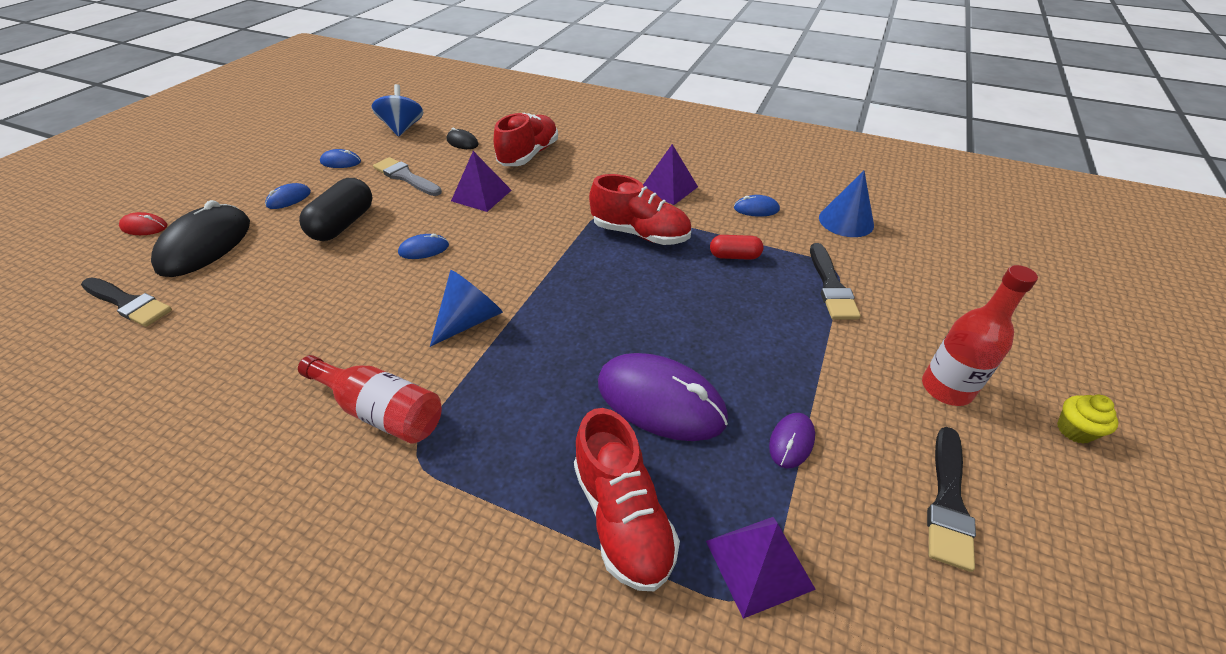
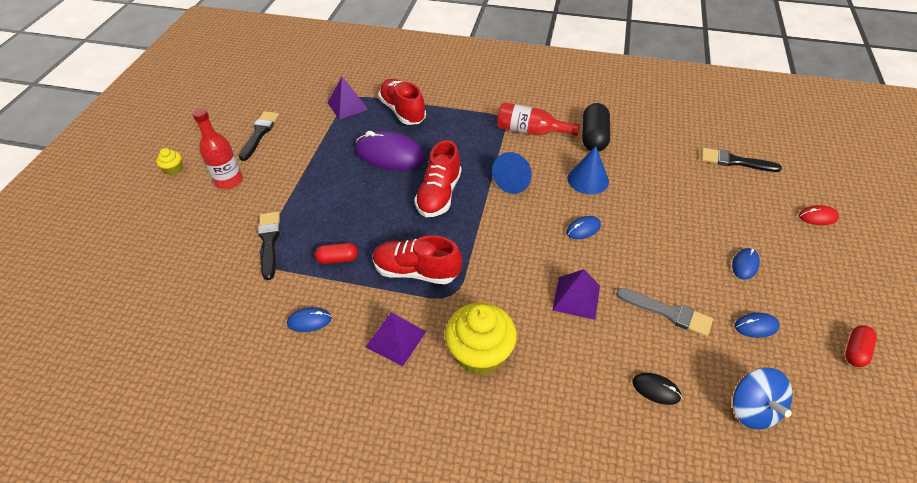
camera: 170 degrees right, 5 degrees up
(205, 245) = (748, 208): black mouse -> none
(284, 143) = (855, 351): none -> red capsule
(343, 224) = (667, 243): black capsule -> black capsule (593, 137)
(529, 155) = (563, 375): red shoe -> red shoe (439, 195)
(593, 172) = (480, 354): none -> yellow cupcake
(791, 441) = (324, 146): purple mouse -> none
(846, 221) = (227, 317): blue cone -> blue cone (588, 179)

